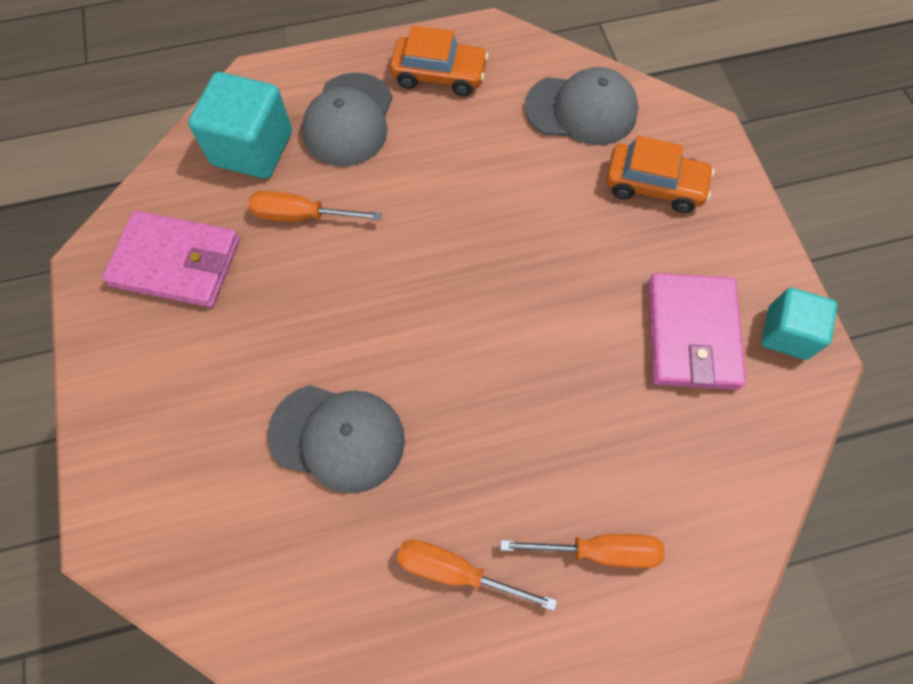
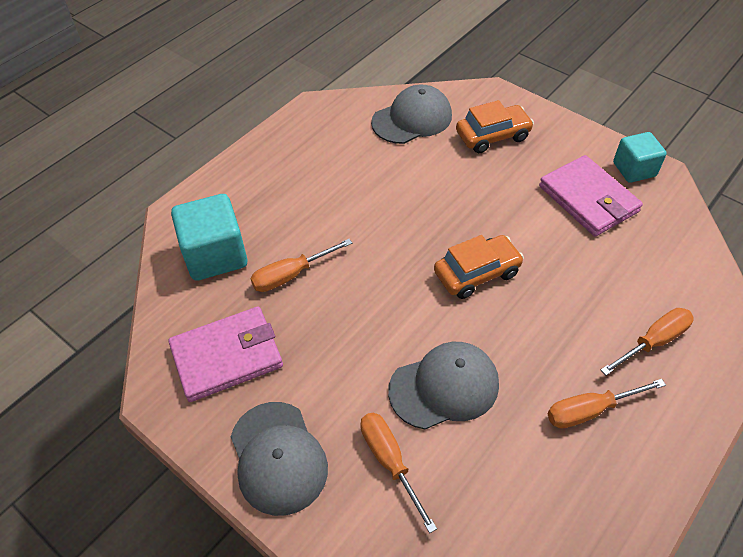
camera: 35 degrees left, 15 degrees down
(222, 473) = (389, 461): none -> orange screwdriver
(349, 120) = (268, 202): grey cap -> grey cap (278, 457)
(439, 75) = (304, 145): orange car -> orange car (477, 273)

